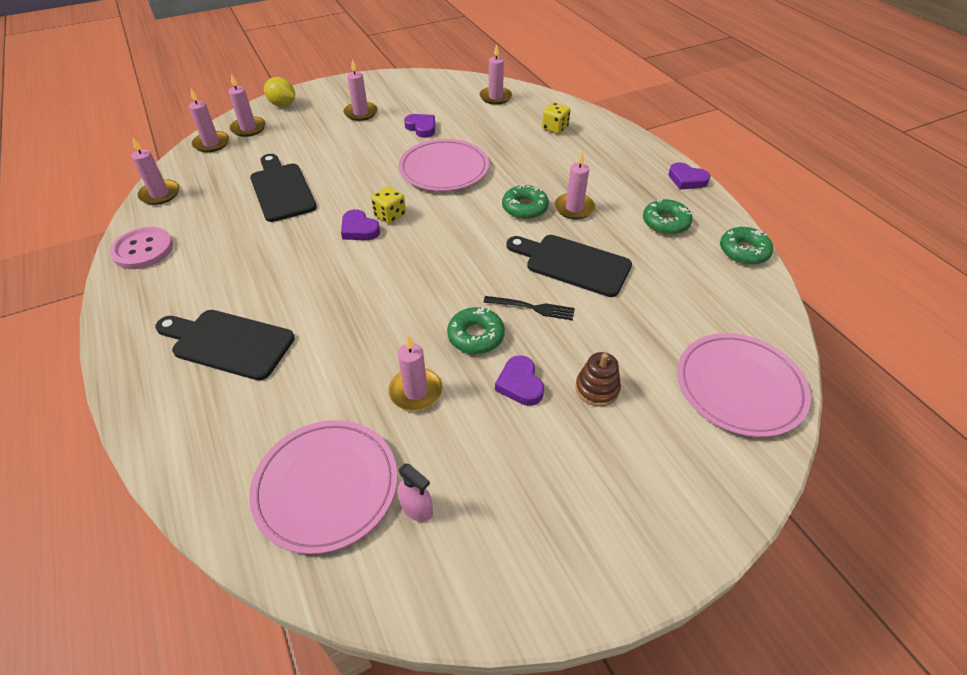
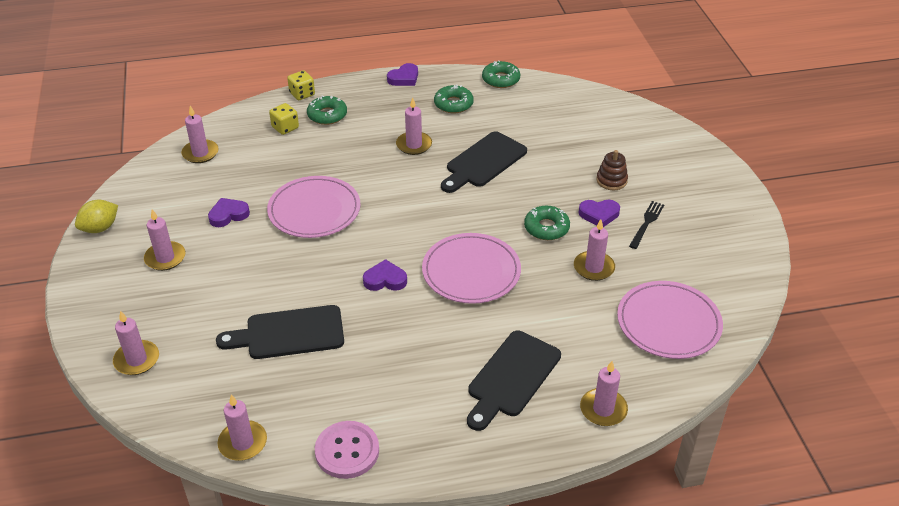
camera: 75 degrees left, 5 degrees down
(211, 143) = (152, 396): pink candle -> pink candle (603, 409)
(283, 104) = (97, 325): yellow lemon -> yellow lemon (100, 228)
(359, 229) = (385, 280): purple heart -> purple heart turned 150 degrees counterclockwise
(390, 215) = (373, 256): yellow dice -> yellow dice (302, 94)
(416, 508) = (691, 280): pink spray bottle -> none
(525, 208) = (400, 172): green donut -> green donut (327, 115)
(533, 308) = (525, 193): black fork -> black fork (646, 223)
(739, 387) = (623, 122): pink plate -> pink plate (471, 271)

